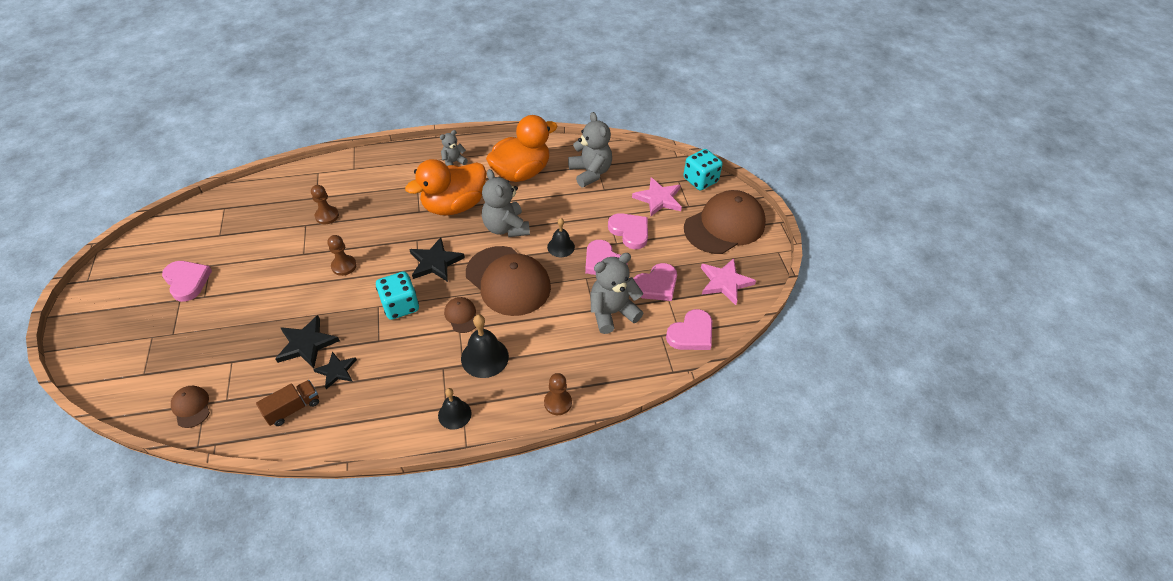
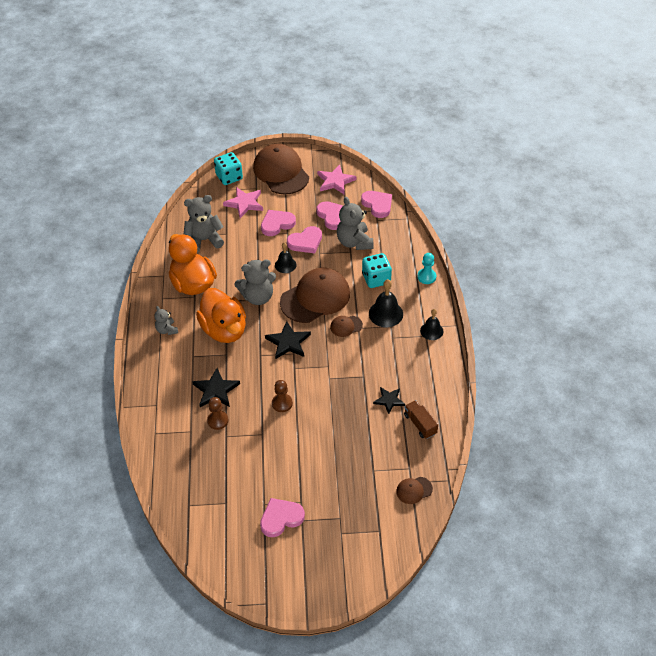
camera: 80 degrees left, 0 degrees up
(306, 344) = (361, 422): black star -> black star (216, 390)
(400, 306) = (331, 364): turquoise dice -> turquoise dice (376, 279)
(558, 403) = (426, 277): brown pawn -> turquoise pawn

